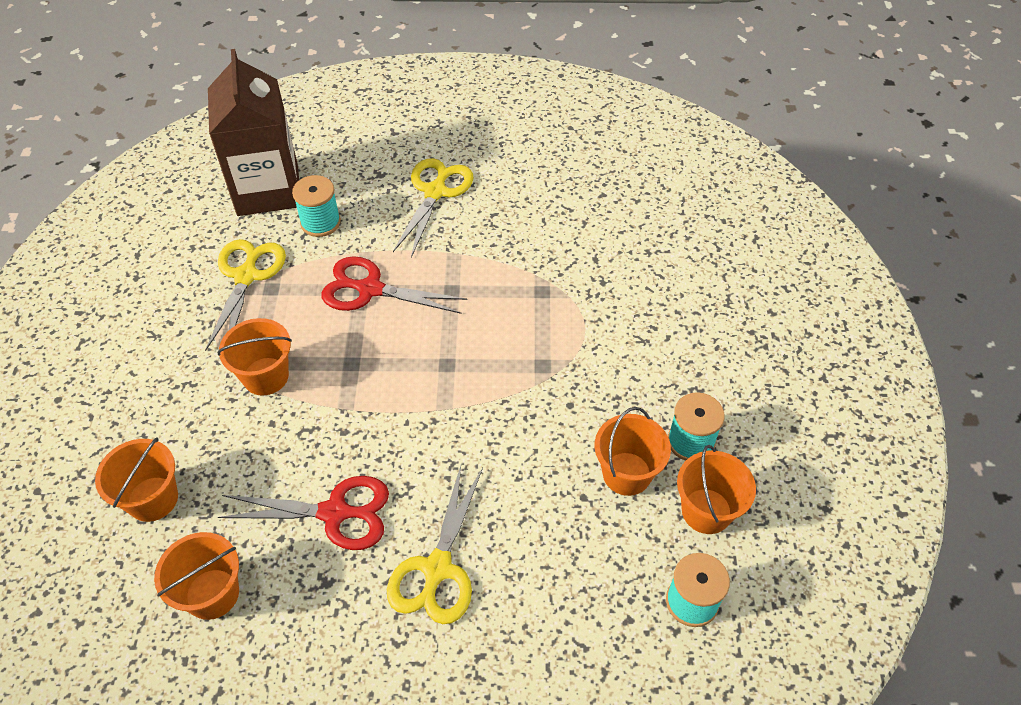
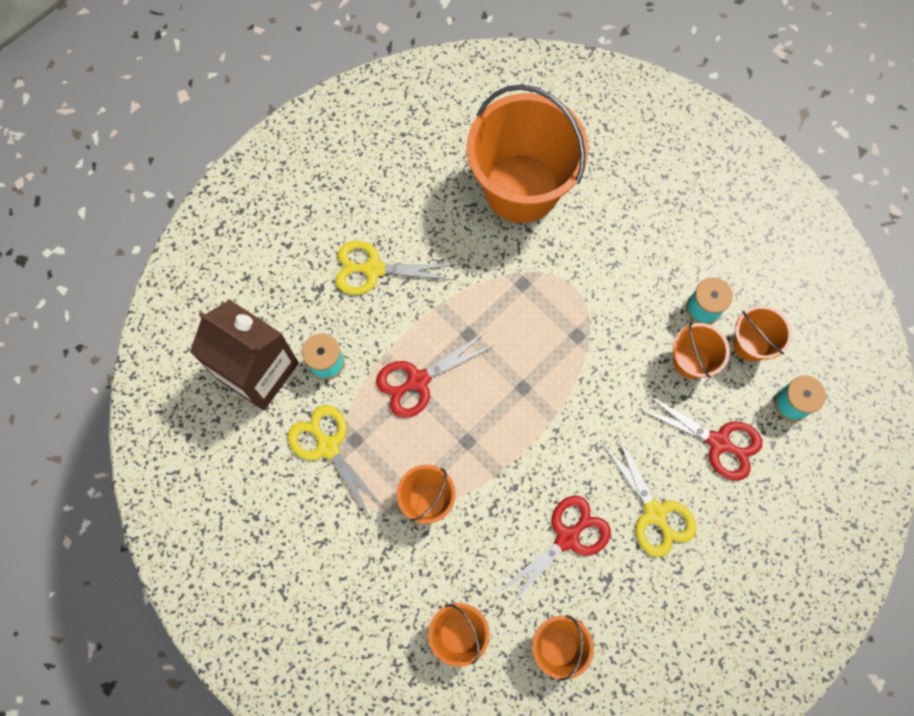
camera: 45 degrees left, 20 degrees up
(435, 192) = (374, 269): yellow scissors -> yellow scissors turned 60 degrees counterclockwise
(572, 566) = (718, 442): none -> red scissors
(624, 227) = (521, 188): none -> orange bucket

